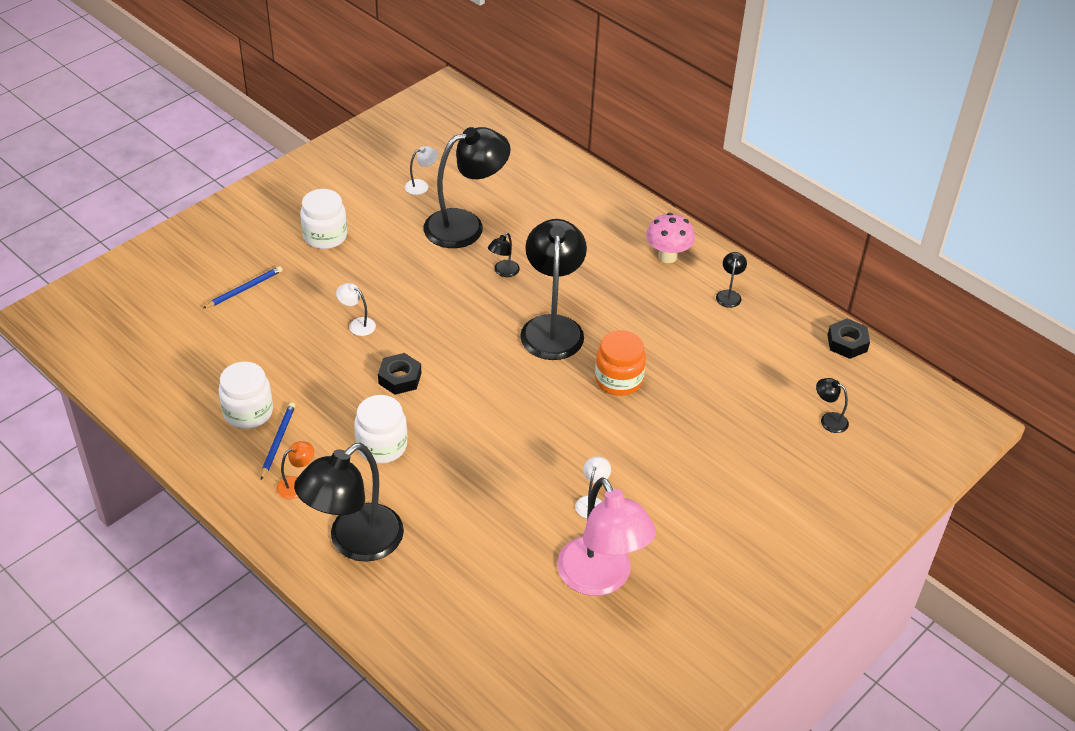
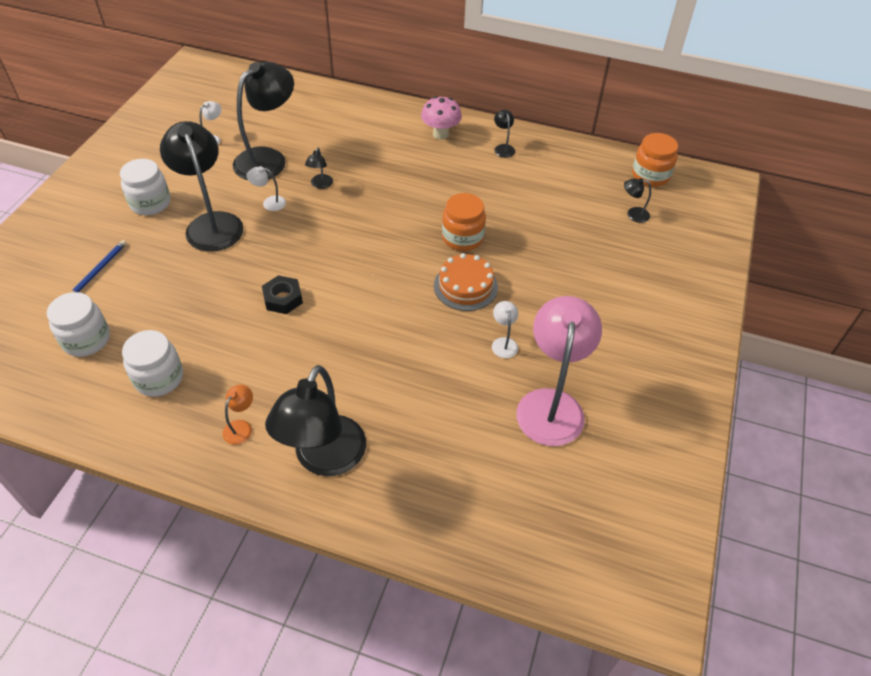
camera: 25 degrees left, 5 degrees up
(278, 441) = (202, 394): blue pencil -> none
(357, 324) = (220, 266): white lamp -> white lamp (269, 203)
(382, 446) = (300, 362): white jar -> white jar (86, 340)
(552, 327) = (385, 215): black lamp -> black lamp (211, 223)
(589, 431) = (465, 286): none -> orange cake
(601, 579) = (551, 404): pink lamp -> pink lamp turned 120 degrees counterclockwise
(847, 343) = (607, 155): black nut -> none
(882, 383) = (650, 176): none -> orange jar

